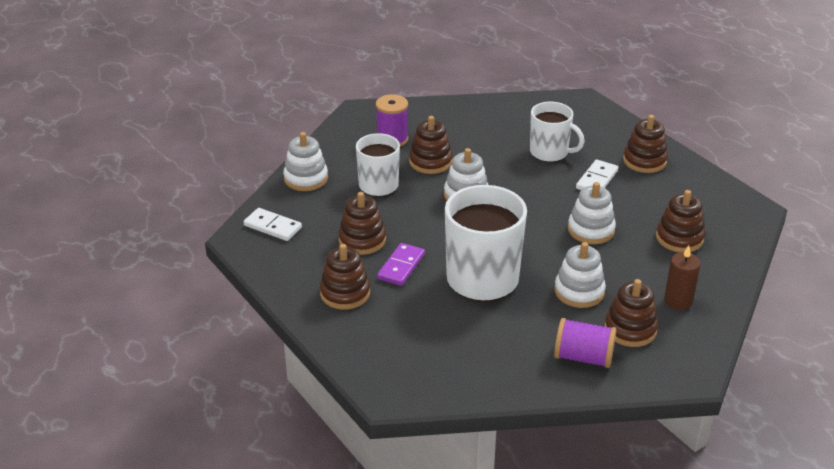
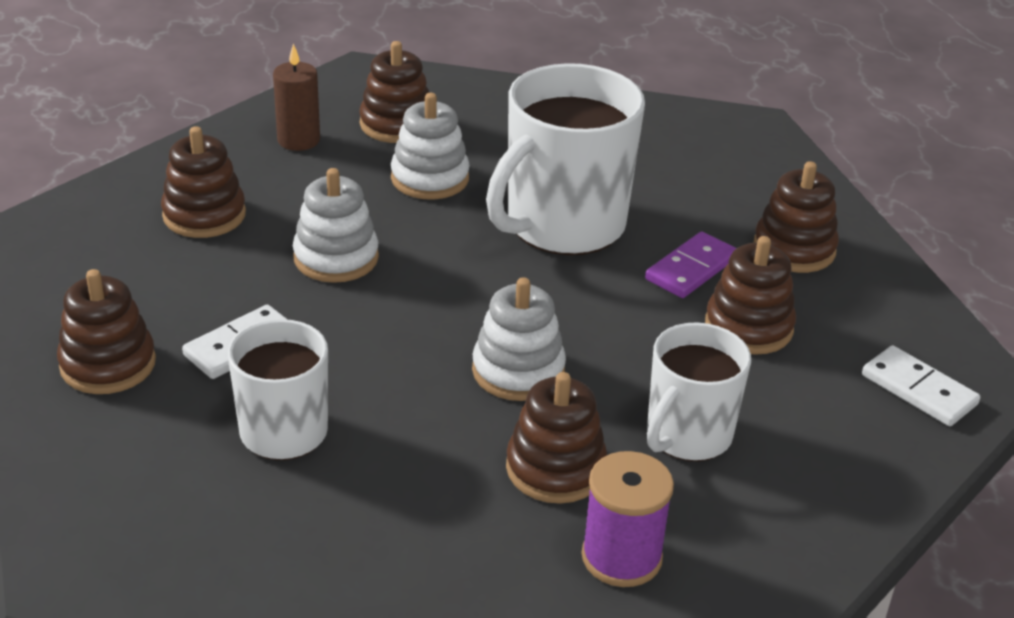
camera: 165 degrees left, 0 degrees up
(306, 178) = (847, 489): white stacking toy -> none
(583, 357) = (483, 110): purple spool -> none

